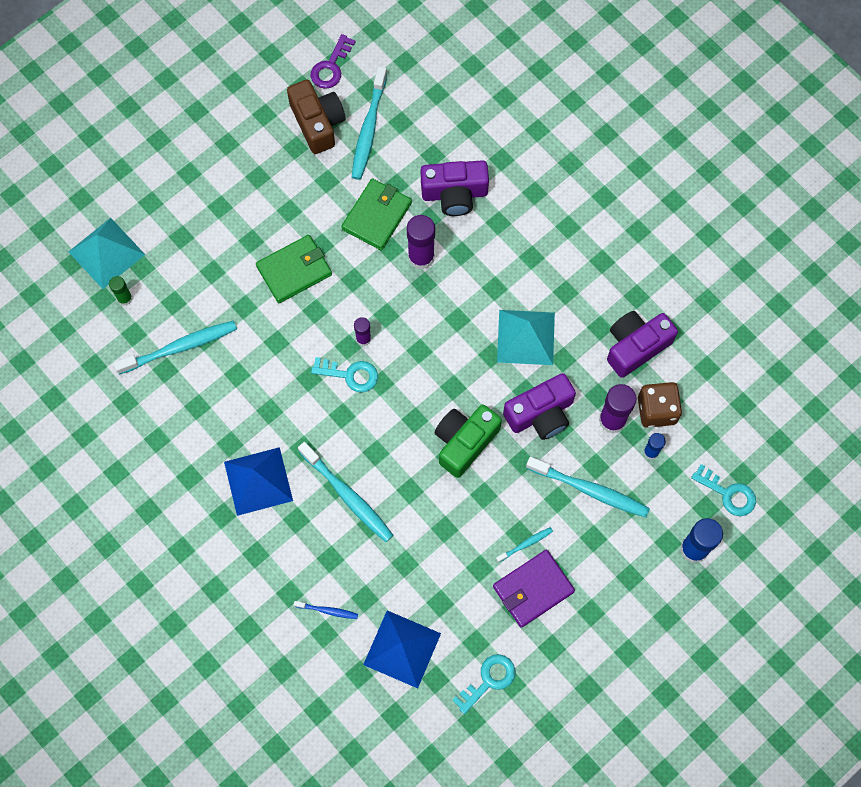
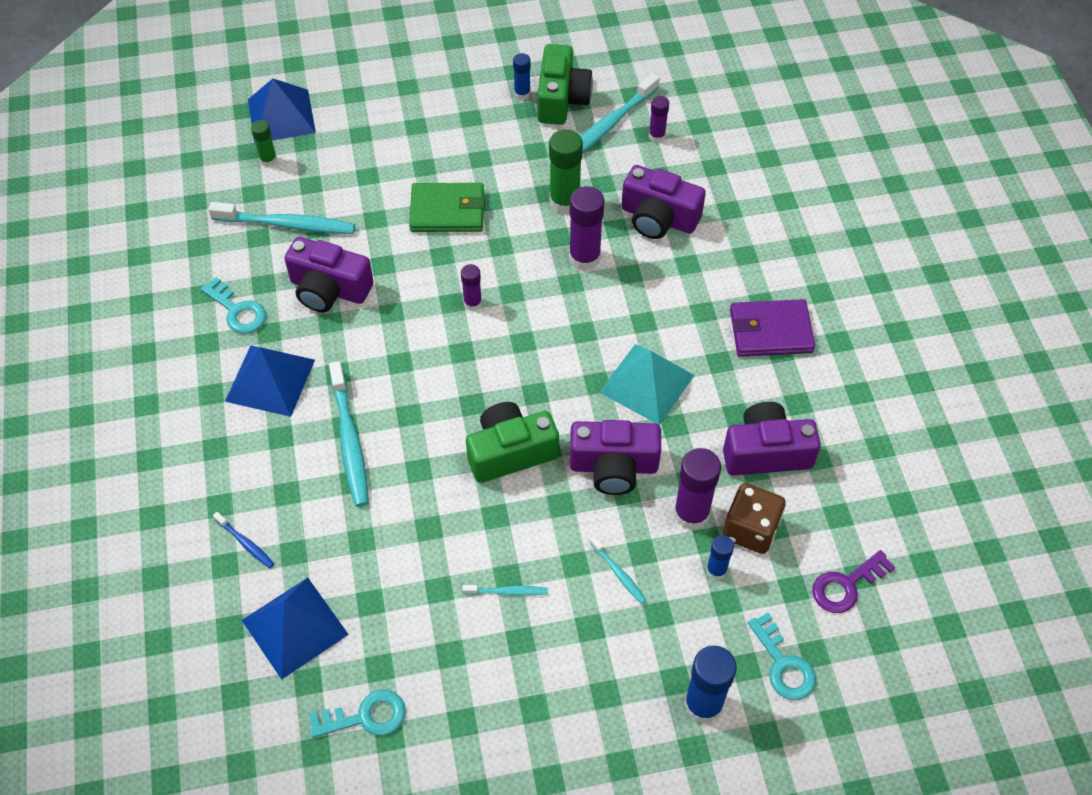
camera: 30 degrees right, 15 degrees down
(106, 253) = (281, 116): turquoise pyramid -> blue pyramid
(250, 384) = (329, 289): none -> purple camera
(284, 133) = (522, 93): none -> blue glue stick
(317, 123) = (561, 99): brown camera -> green camera
(331, 67) = (607, 60): purple key -> purple key (846, 585)
(350, 375) = (435, 329): turquoise key -> turquoise key (238, 311)
(377, 216) = (564, 201): green wallet -> green glue stick
(410, 120) = (657, 136): none -> purple glue stick
(533, 589) = (483, 644): purple wallet -> purple wallet (770, 331)
(590, 490) = (619, 573): turquoise toothbrush -> turquoise toothbrush, size x0.49

